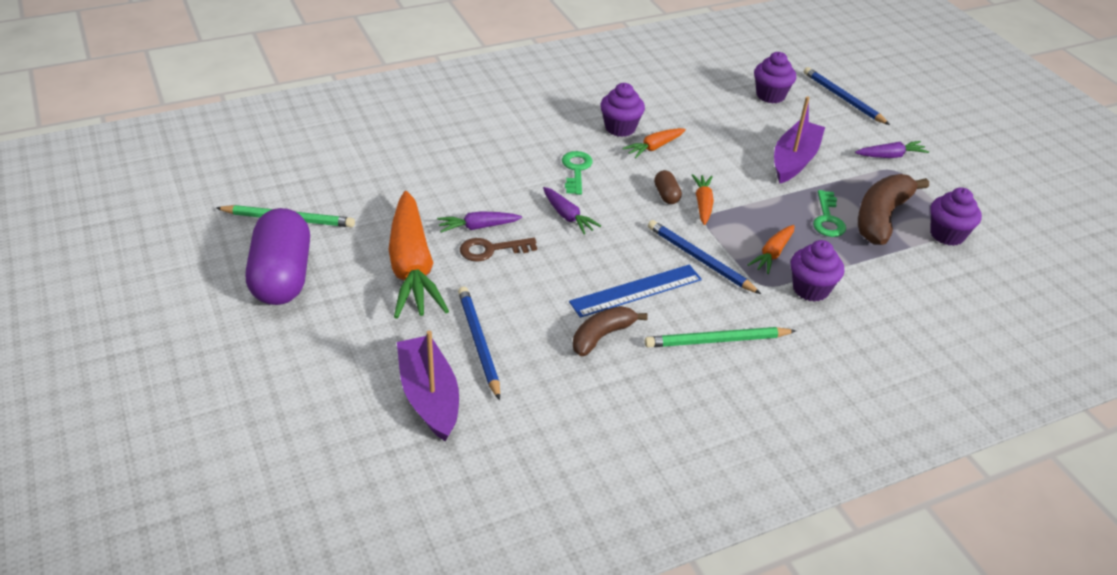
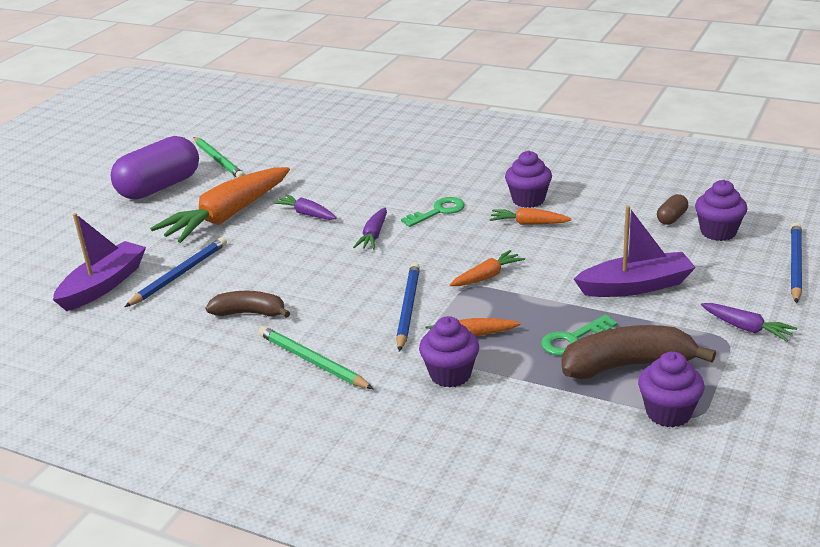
camera: 55 degrees right, 10 degrees down
(491, 250) = (288, 230): brown key -> none
(636, 291) = (324, 301): blue ruler -> none
(666, 195) = (471, 257): brown capsule -> brown capsule (671, 218)

